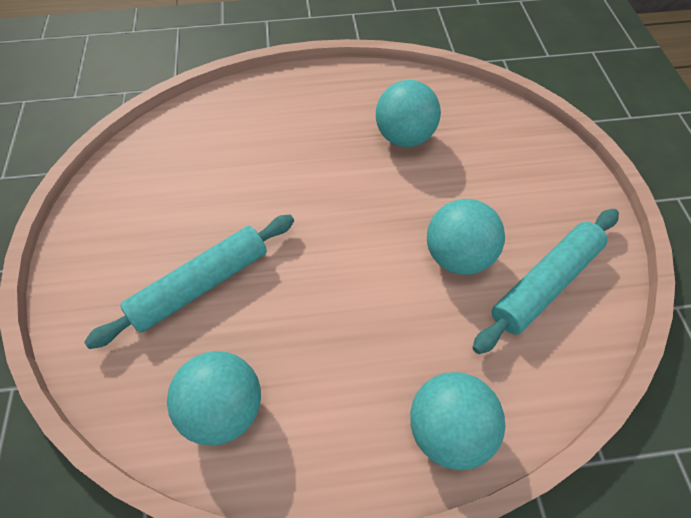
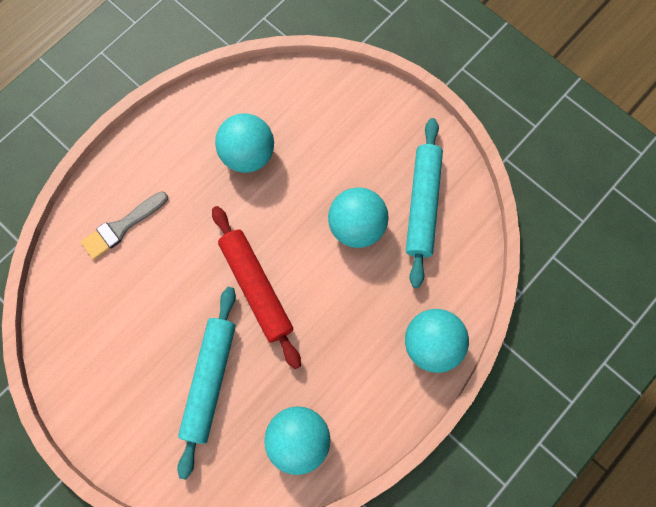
camera: 40 degrees left, 15 degrees up
(253, 122) = (122, 227): none -> grey brush
(316, 240) = (256, 288): none -> red rolling pin

